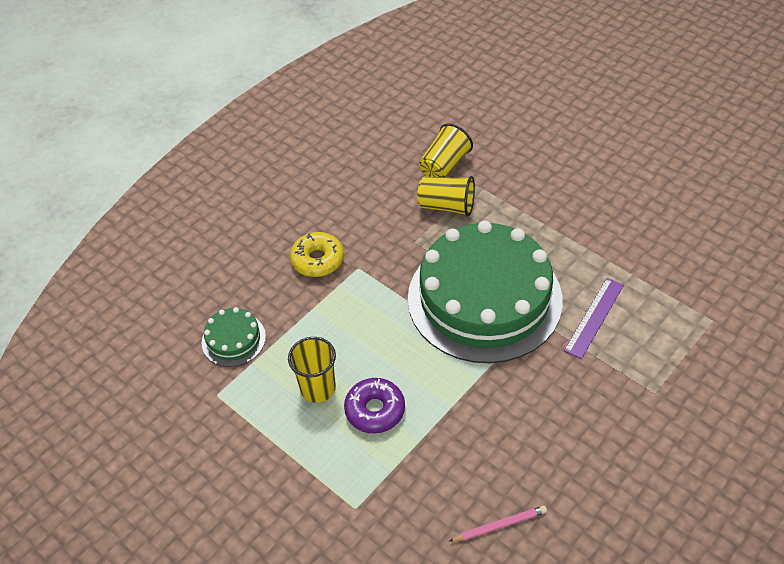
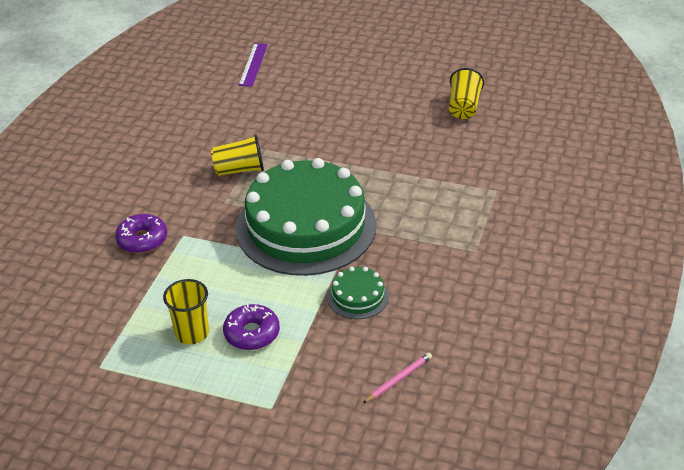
camera: 25 degrees left, 10 degrees down
(233, 339) = (93, 321): green cake -> green cake (358, 296)
(317, 260) = (142, 240): yellow donut -> purple donut
(444, 165) = (222, 141): yellow cup -> yellow cup (464, 107)
(594, 317) = (403, 214): purple ruler -> purple ruler (253, 64)

